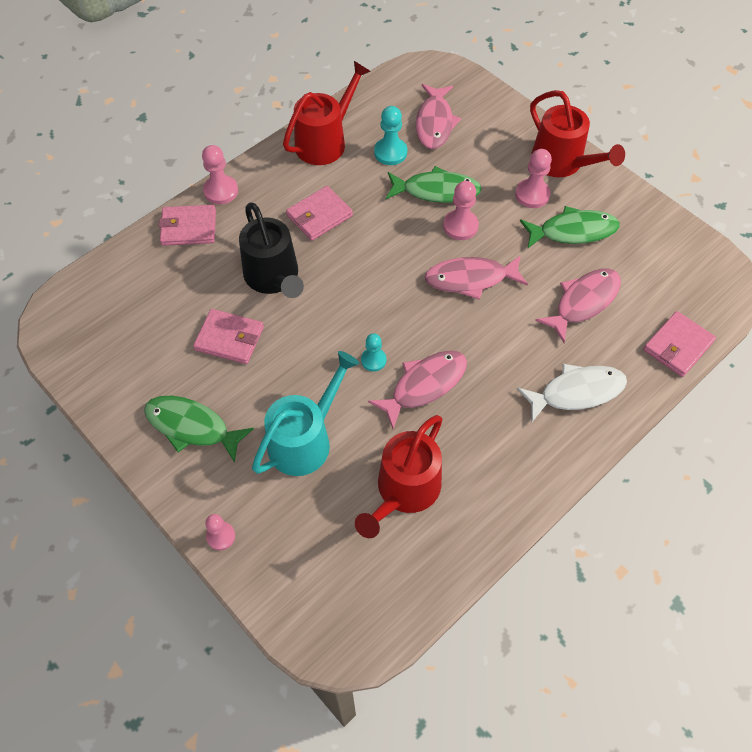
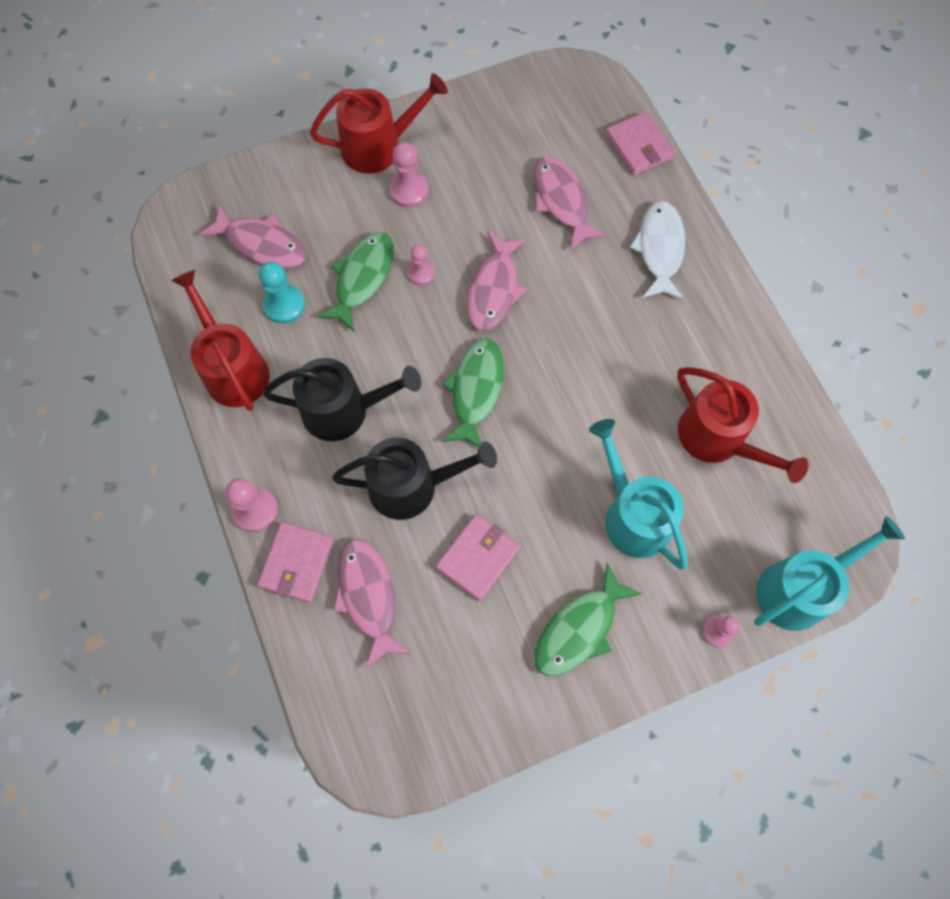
camera: 70 degrees left, 10 degrees up
(282, 599) = (799, 589): none -> turquoise watering can
(319, 215) = (343, 410): pink wallet -> black watering can
(373, 360) = (560, 417): turquoise pawn -> none
(424, 385) = (607, 379): pink fish -> pink fish (368, 596)
(460, 226) = (421, 273): pink pawn -> pink pawn, size x0.66
(573, 231) = (472, 174): green fish -> green fish (475, 390)

